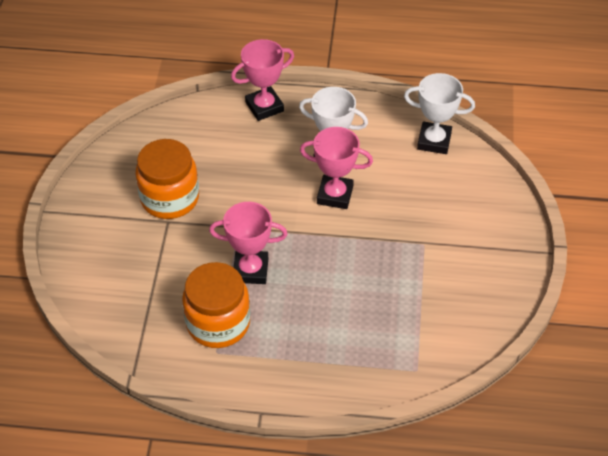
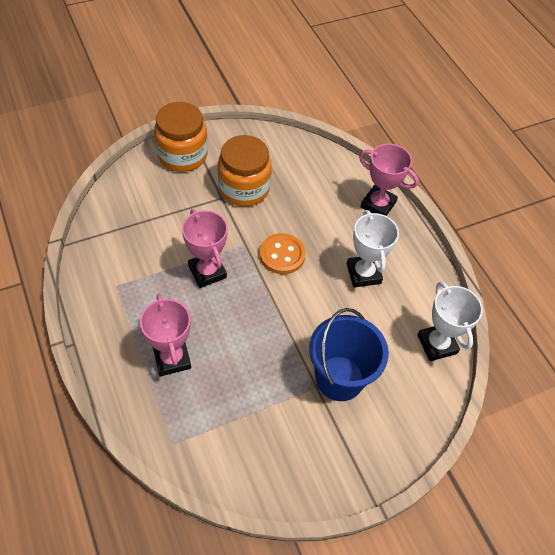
camera: 55 degrees right, 5 degrees up
(218, 323) = (144, 274): orange jar -> orange jar (182, 155)
(271, 204) = (282, 255): none -> orange button
(335, 195) = (322, 295): pink trophy -> pink trophy (172, 358)
(425, 222) = (339, 378): none -> blue bucket

